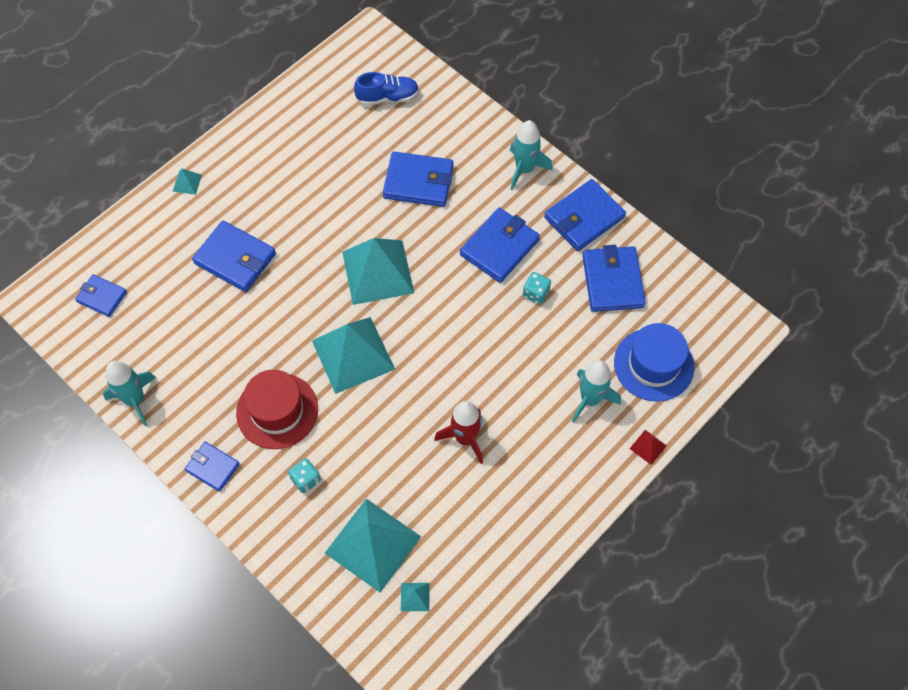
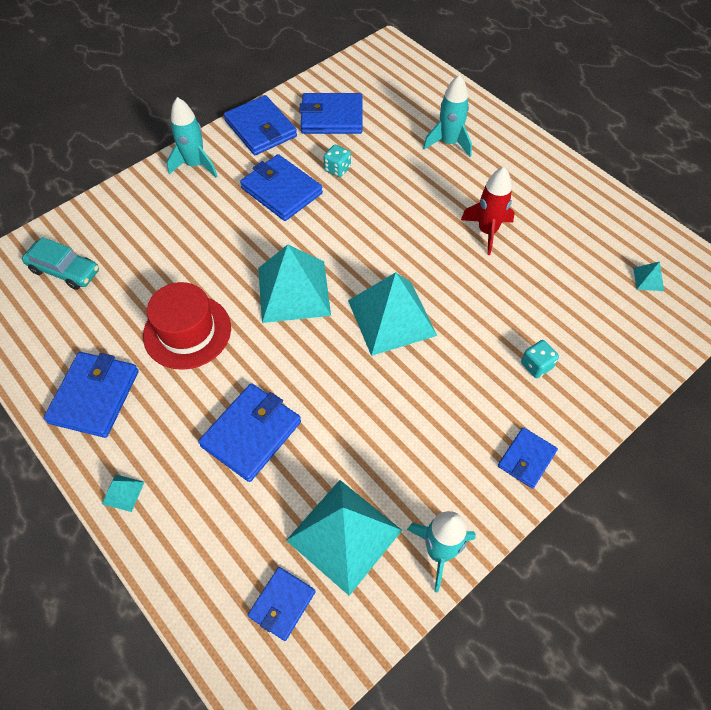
camera: 85 degrees left, 5 degrees down
(277, 411) = (456, 391): red hat -> red hat (187, 331)
(373, 544) = (601, 310): turquoise pyramid -> turquoise pyramid (344, 535)
(387, 97) = (64, 271): blue shoe -> turquoise car
(418, 182) = (187, 249): blue wallet -> blue wallet (94, 396)
(648, 447) = (493, 113): red pyramid -> none
(653, 364) = (417, 101): blue hat -> none

